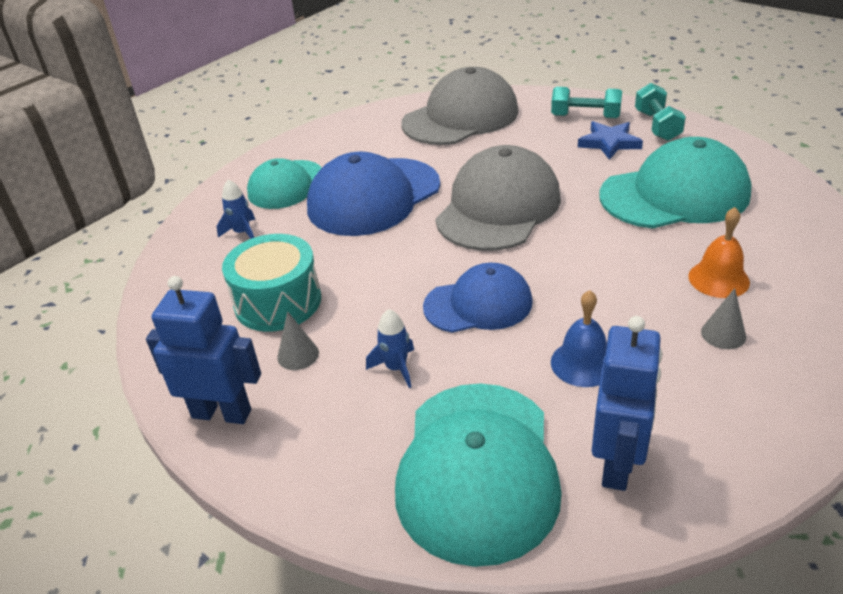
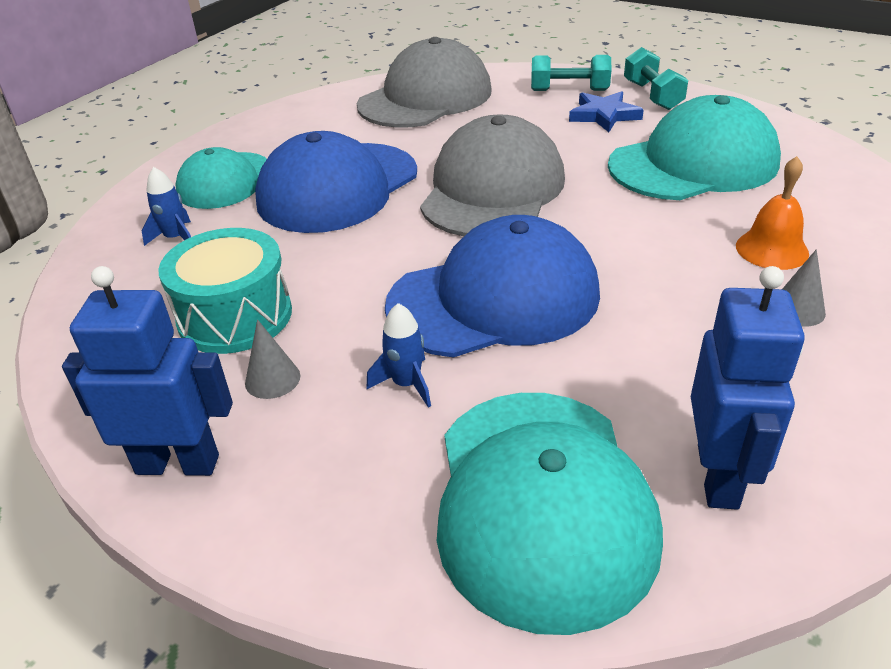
camera: 10 degrees left, 0 degrees up
(478, 304) = (494, 299): blue cap -> blue cap, size x1.58
(583, 363) = (641, 357): blue bell -> none

